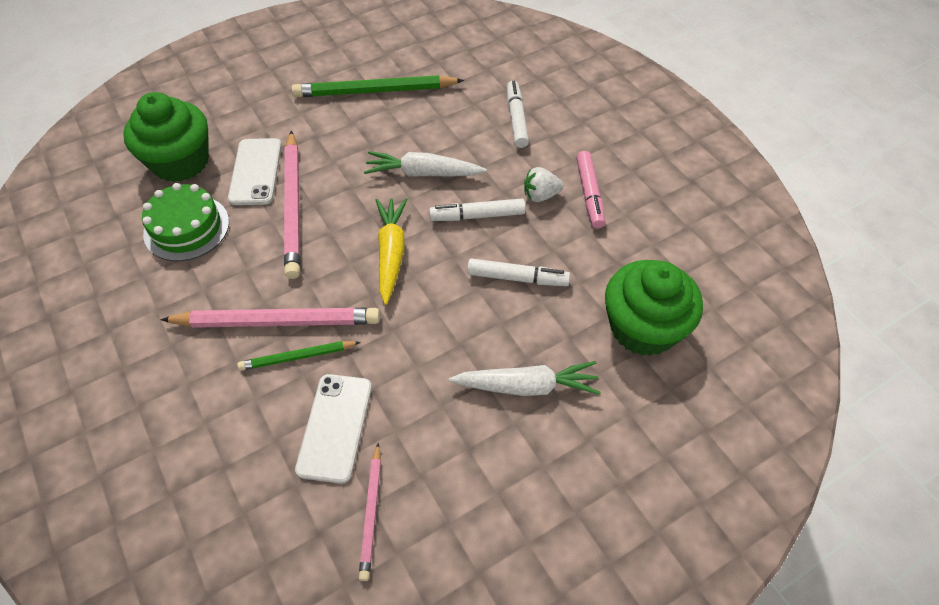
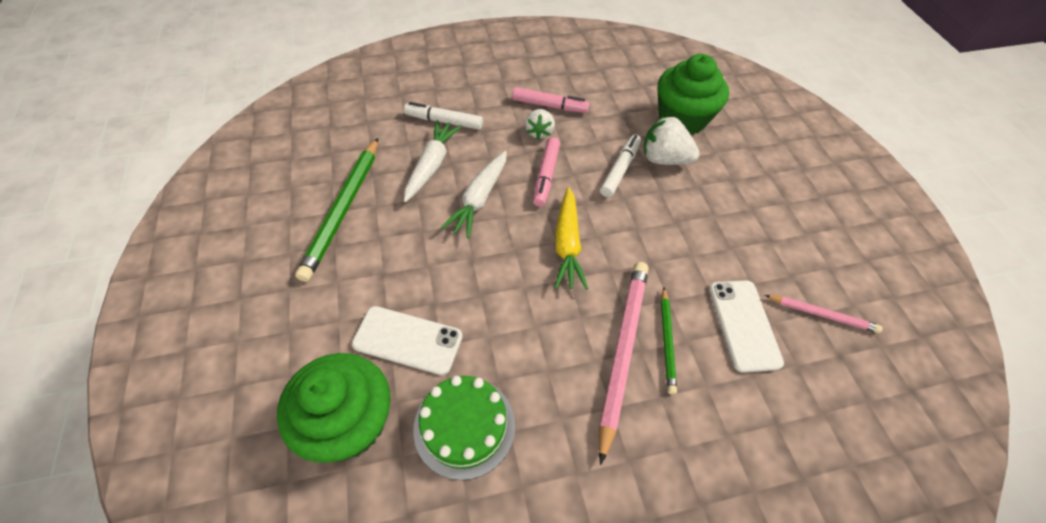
camera: 75 degrees left, 0 degrees up
(293, 206) = (476, 312): pink pencil -> none
(335, 427) = (744, 325): white phone -> white phone turned 60 degrees clockwise
(391, 253) = (567, 244): yellow carrot -> yellow carrot turned 105 degrees counterclockwise
(477, 216) = (546, 176): white marker -> pink marker
(526, 386) = (721, 192): white carrot -> white carrot (431, 165)
(556, 318) = (664, 159): none -> white strawberry

